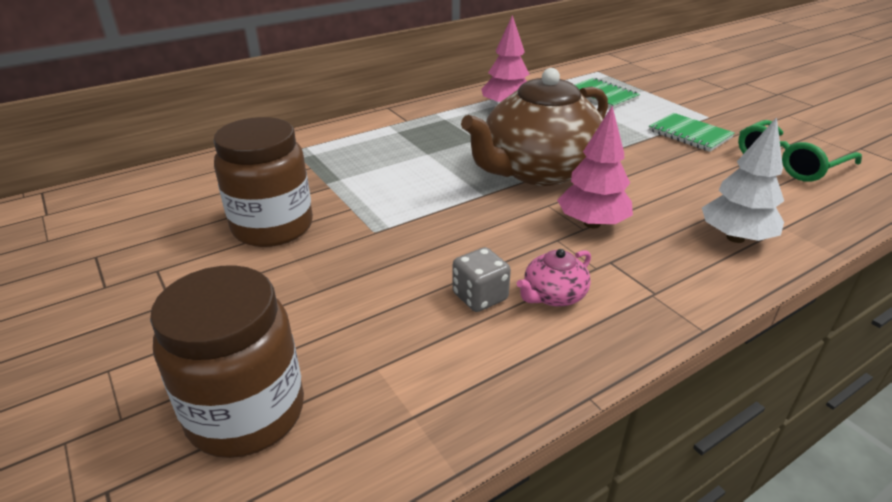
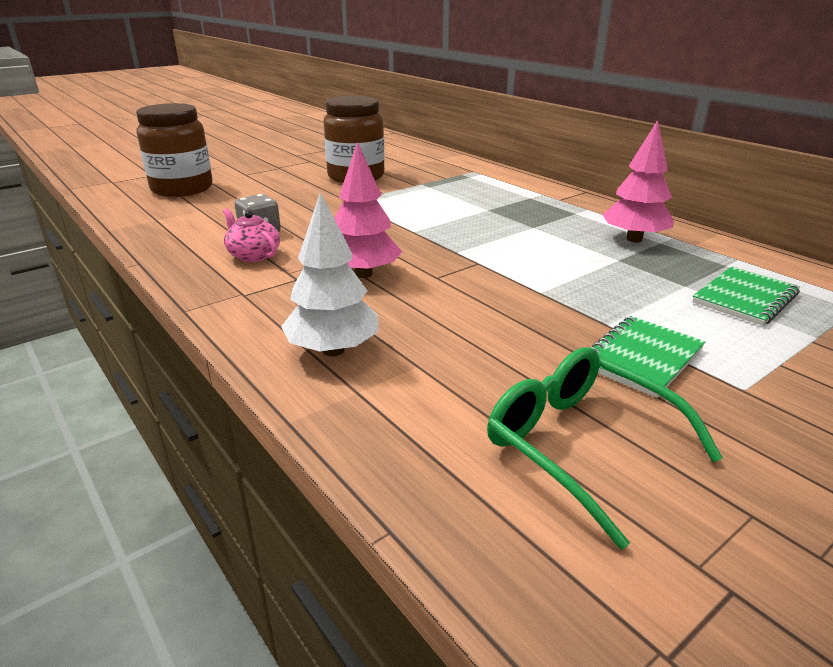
camera: 85 degrees right, 5 degrees down
(538, 170) = (470, 253): brown teapot -> none

